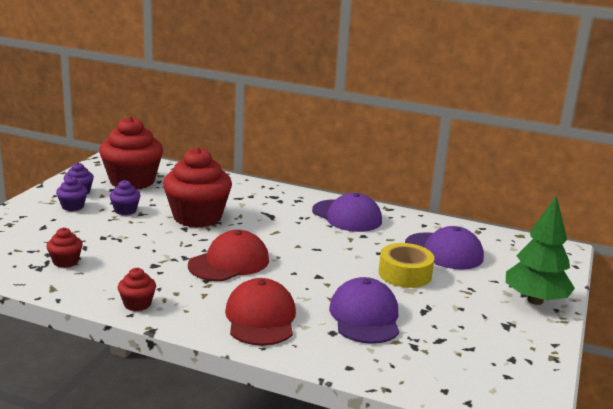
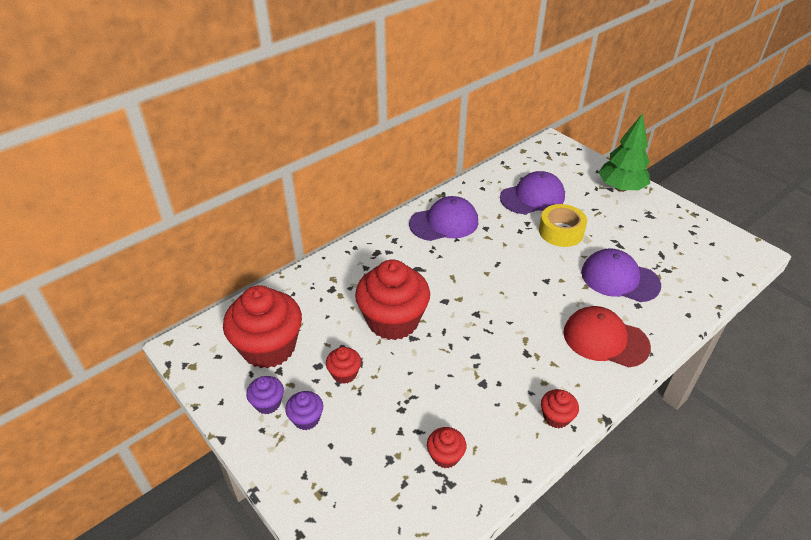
camera: 60 degrees left, 20 degrees up
(125, 210) = (344, 373): purple cupcake -> red cupcake
(229, 262) = (500, 328): red cap -> none

